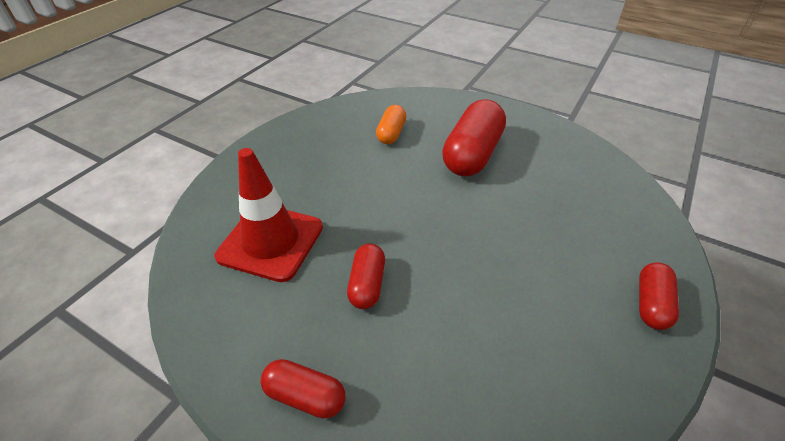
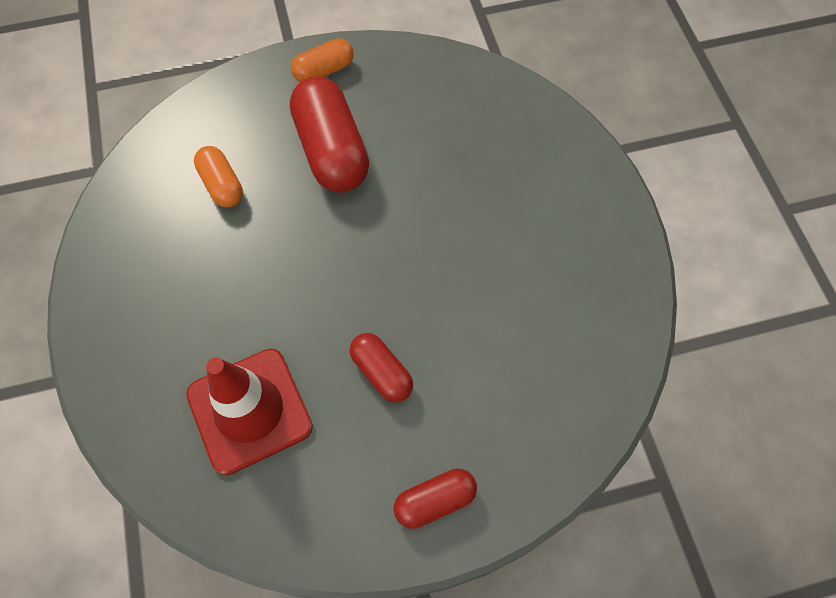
camera: 45 degrees left, 20 degrees up
(510, 118) = (324, 71): none -> orange capsule
(651, 304) = (595, 204): red capsule -> none

